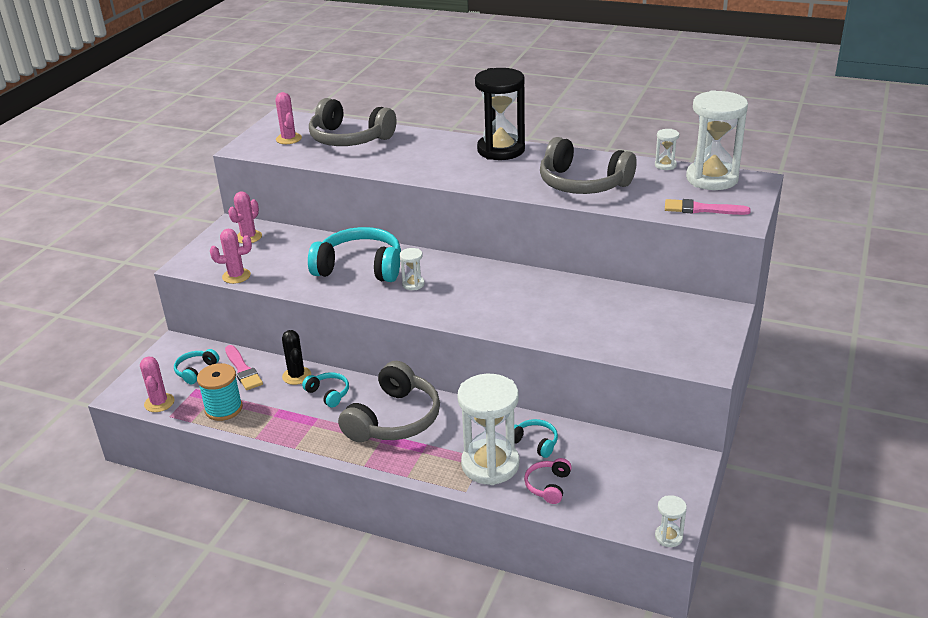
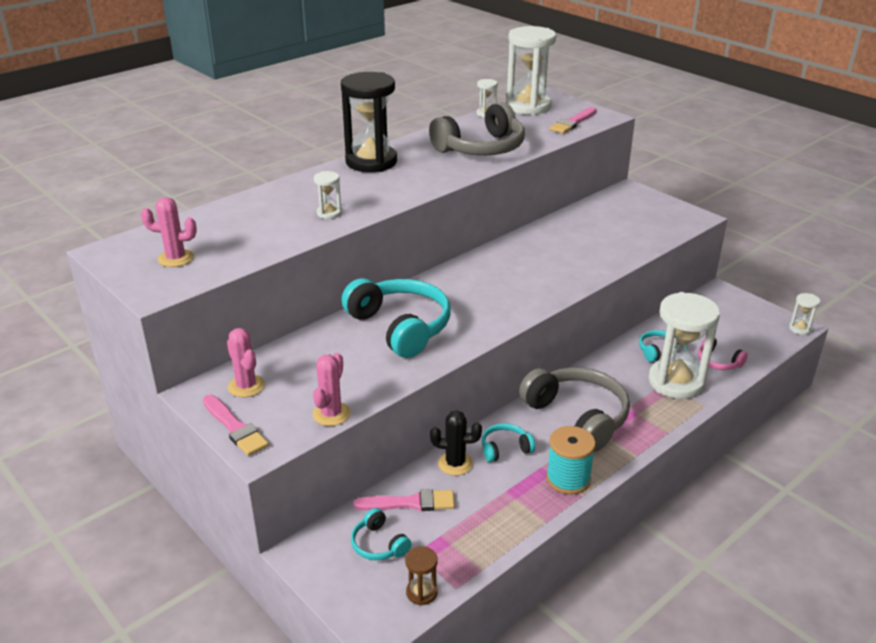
camera: 65 degrees left, 0 degrees up
(159, 403) = (421, 592): pink cactus -> brown hourglass
(203, 249) = (235, 427): none -> pink brush
(223, 409) = (475, 535): turquoise spool -> turquoise spool (568, 479)
(349, 139) = (233, 224): grey headphones -> none
(360, 267) = (400, 327): turquoise headphones -> turquoise headphones turned 105 degrees clockwise
(413, 284) = (464, 305): white hourglass -> white hourglass (329, 213)

